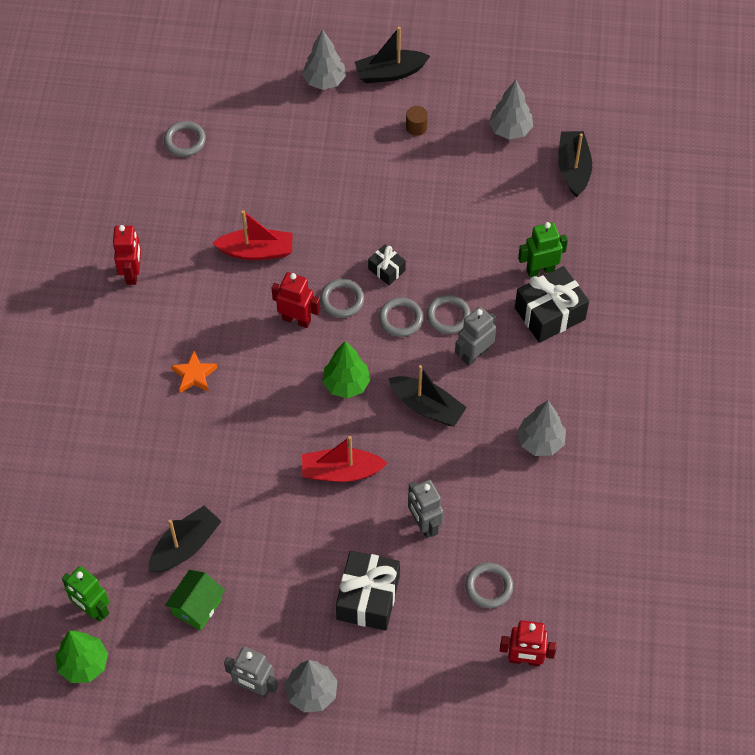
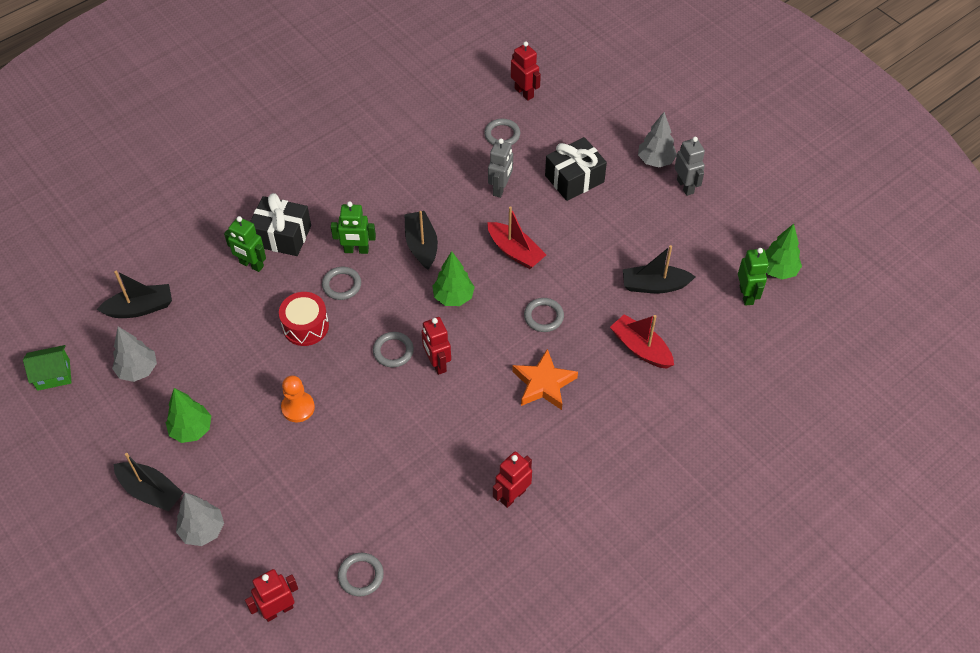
camera: 135 degrees left, 5 degrees down
(194, 375) = (544, 384): orange star -> orange star, size x1.56
(197, 606) = (679, 248): green house -> green house (53, 375)
(216, 81) = (278, 610): none -> red robot
(256, 251) = (409, 435): red boat -> red boat (641, 348)
(361, 202) = (298, 408): none -> orange pawn
(386, 270) = (341, 346): black gift -> none
(400, 319) = (372, 308): grey ring -> grey ring (543, 316)
(416, 127) = (191, 430): brown cylinder -> green tree
(433, 261) = (305, 326): none -> red drum
(474, 354) = (356, 250): grey robot -> green robot
(540, 441) = (383, 176): grey tree -> none
(573, 169) = (140, 308): black boat -> black boat turned 150 degrees counterclockwise

